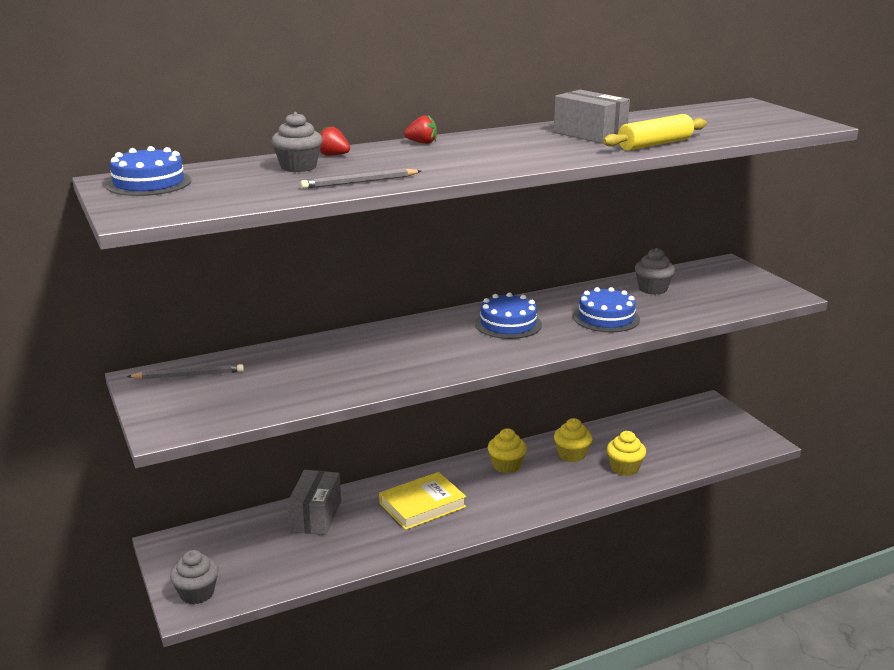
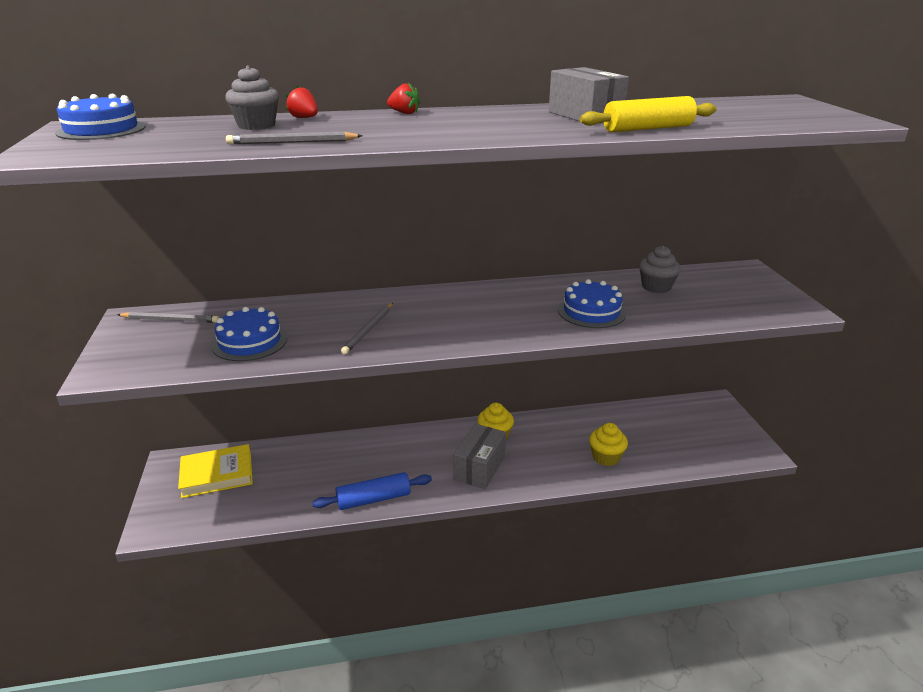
camera: 15 degrees right, 5 degrees up
(197, 593) = (167, 515): grey cupcake -> none
(316, 516) = (305, 457): grey box -> grey box (479, 468)
(405, 359) = (369, 330): none -> grey pencil
(412, 542) = (374, 499): none -> blue rolling pin
(422, 505) = (401, 463): yellow book -> yellow book (217, 474)
(508, 324) = (490, 306): blue cake -> blue cake (250, 342)
(572, 455) = (560, 435): yellow cupcake -> none

